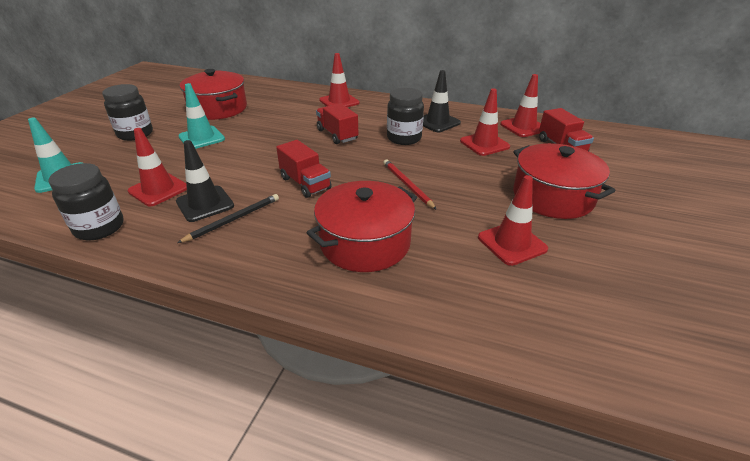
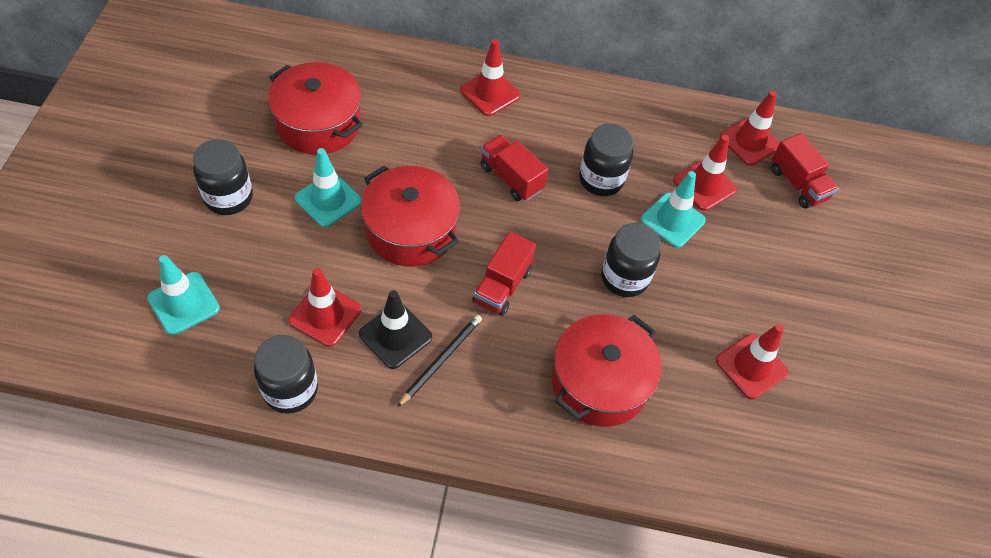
camera: 15 degrees left, 20 degrees up
(305, 183) = (502, 286): red truck -> red truck turned 75 degrees clockwise
(407, 185) = (624, 278): red pencil -> black jar
(437, 122) = (638, 138): black traffic cone -> none
(455, 159) = (672, 220): none -> turquoise traffic cone
(552, 197) = (790, 285): red pot -> red pot (411, 230)

